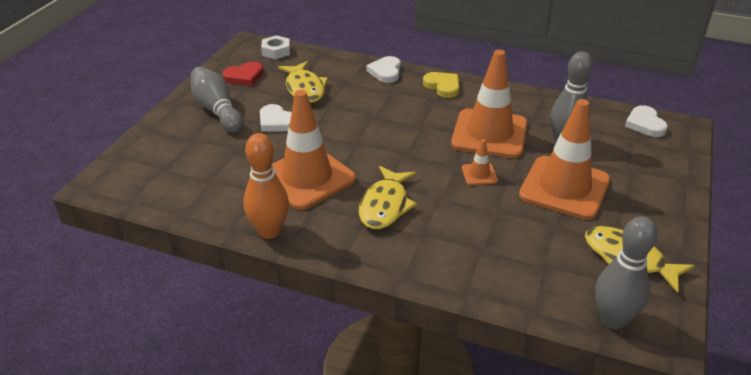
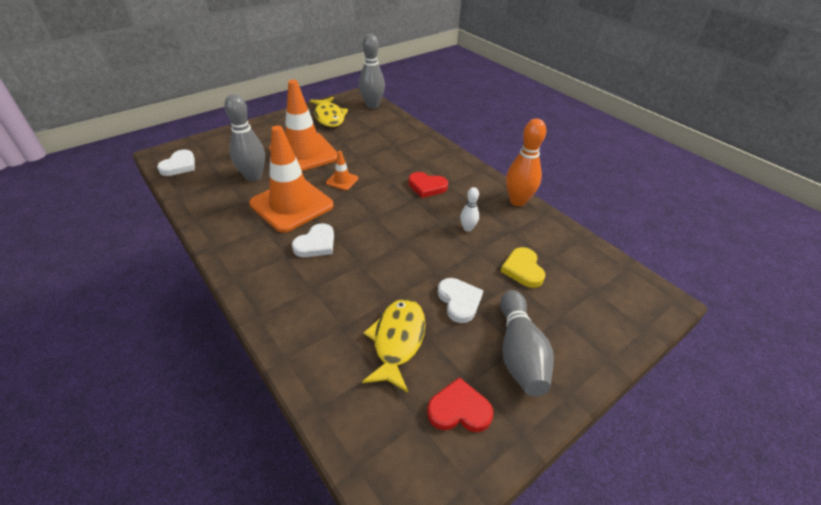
camera: 150 degrees left, 5 degrees up
(276, 51) = (380, 457): white nut -> none
(307, 178) = (467, 228): orange traffic cone -> white bowling pin
(385, 205) = (427, 187): yellow fish -> red heart
(386, 72) = (284, 323): white heart -> white heart (316, 244)
(443, 86) = (257, 270): yellow heart -> yellow heart (523, 269)

